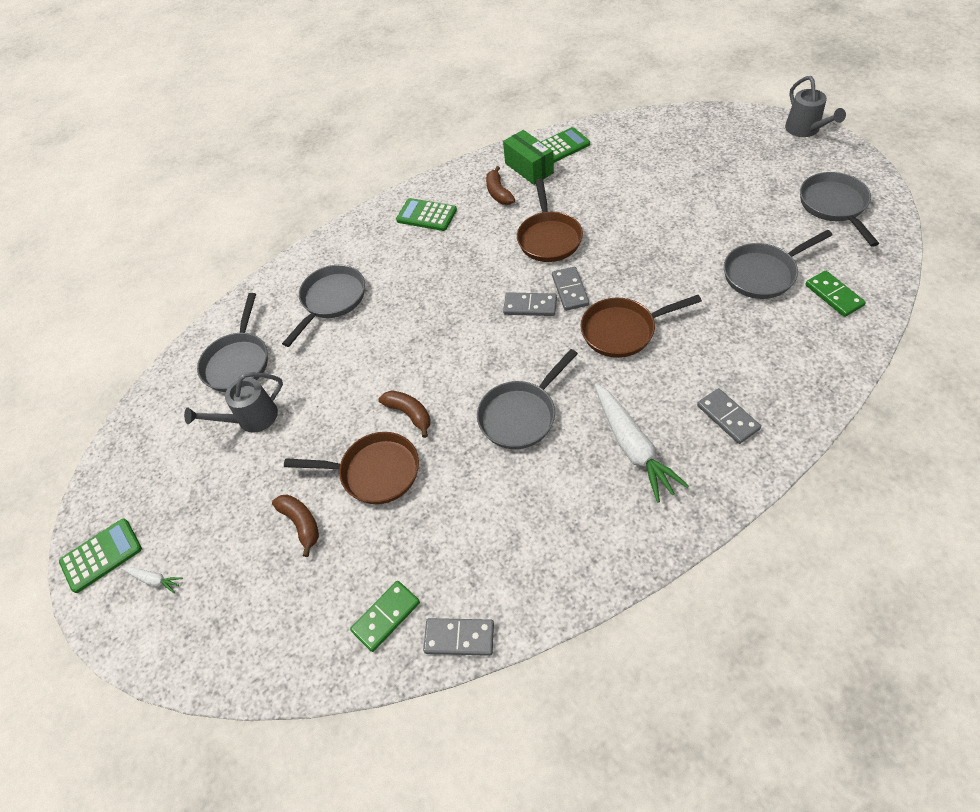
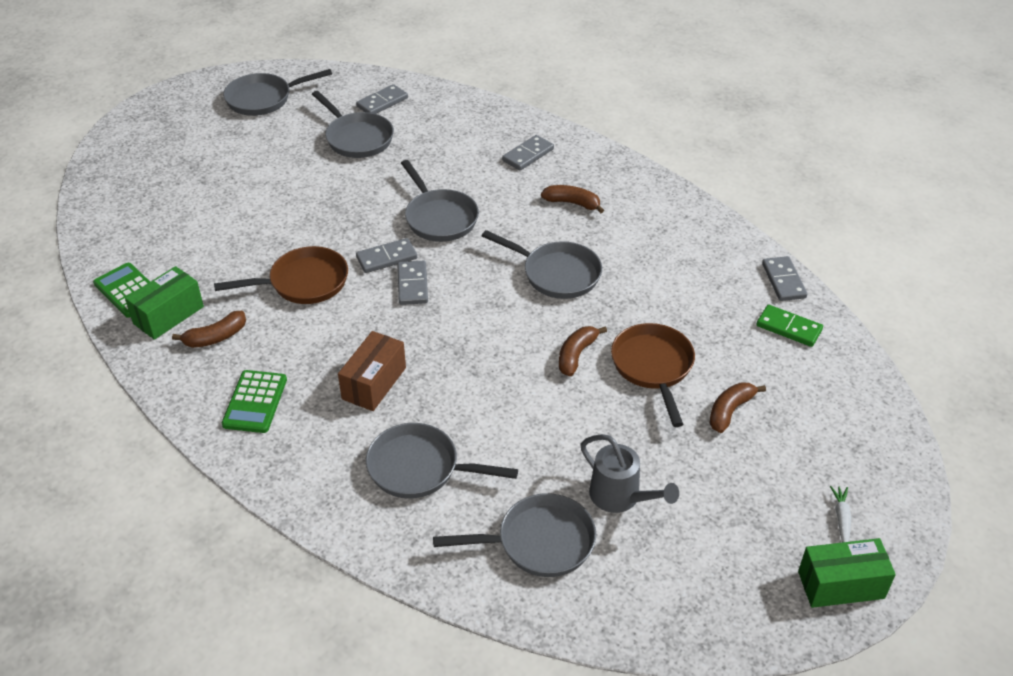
camera: 110 degrees left, 10 degrees down
(101, 555) = (841, 585): green calculator -> green box
(422, 278) = (374, 383): none -> brown box
(622, 331) = (439, 218): brown pan -> grey pan
(632, 447) = (572, 203): white carrot -> brown banana
(805, 130) = (140, 112): grey watering can -> none
(833, 295) = (382, 102): green domino -> grey domino

